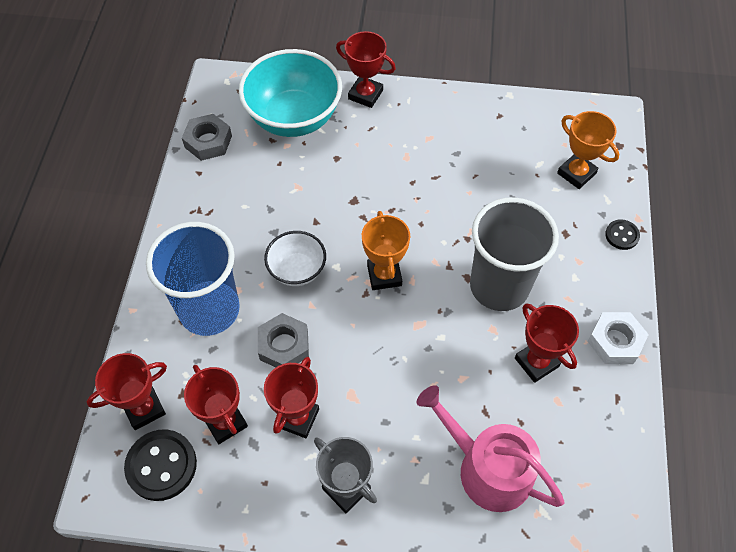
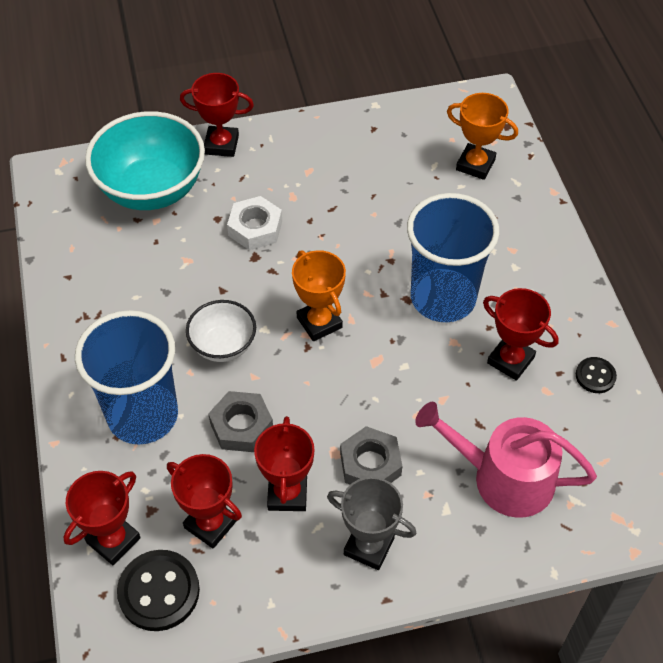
camera: 20 degrees left, 5 degrees down
(208, 141) = (64, 241): grey nut -> grey nut (370, 464)
(499, 286) = (443, 298): grey cup -> blue cup
(615, 341) = (579, 316): white nut -> white nut (255, 228)
(622, 235) = (544, 212): black button -> black button (595, 376)

